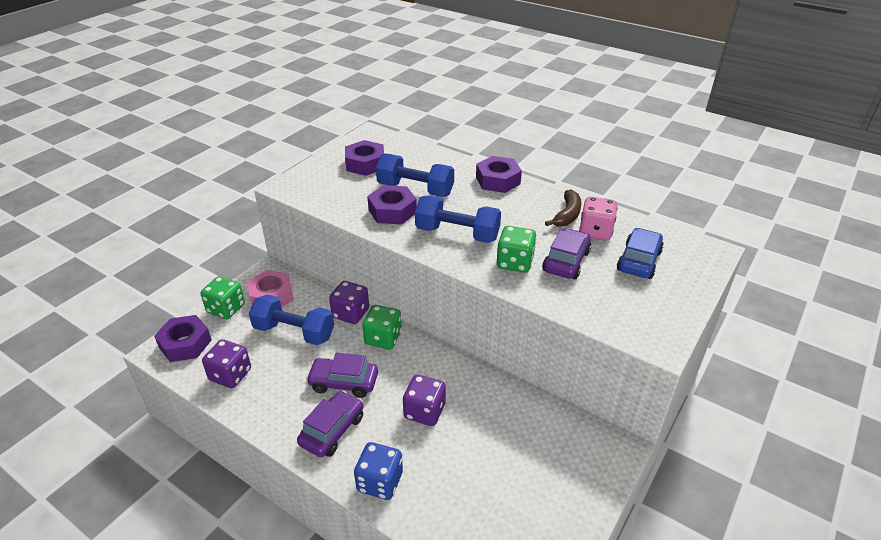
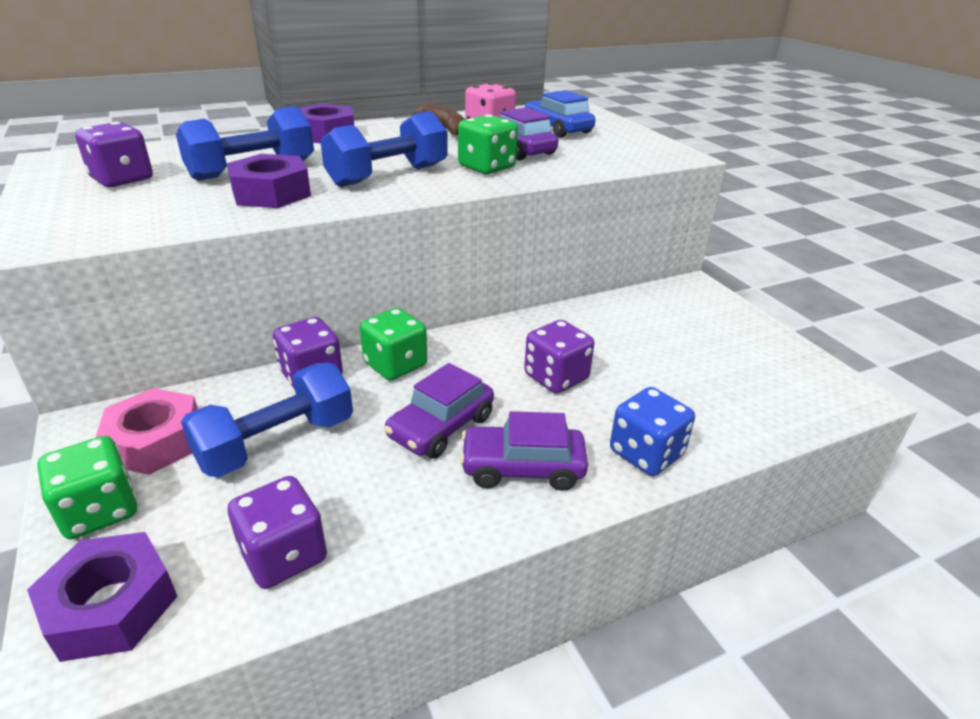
camera: 60 degrees left, 5 degrees down
(332, 430) = (522, 468): purple car -> purple car turned 60 degrees counterclockwise
(365, 164) = (122, 179): purple nut -> purple dice

